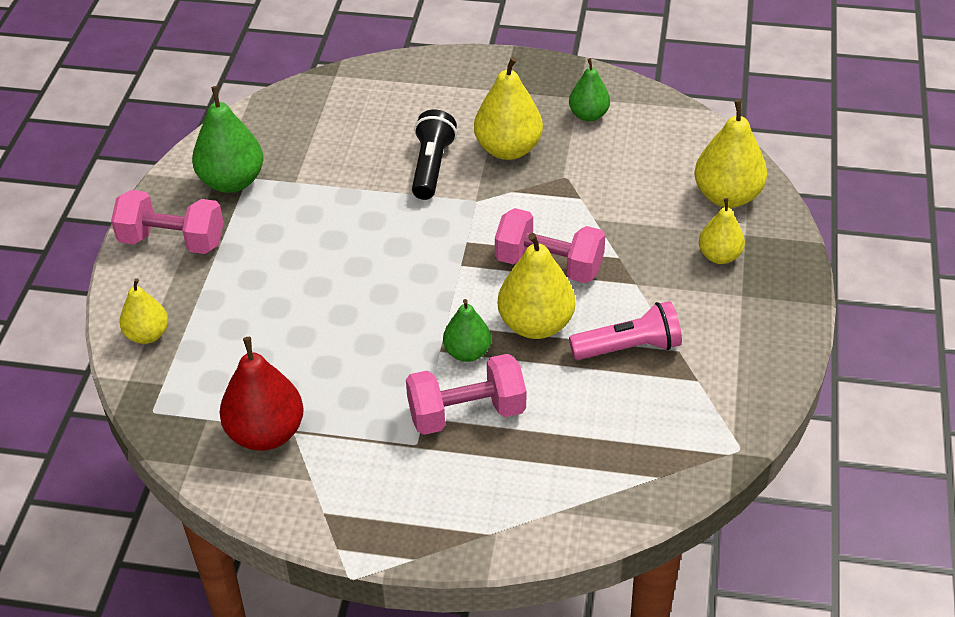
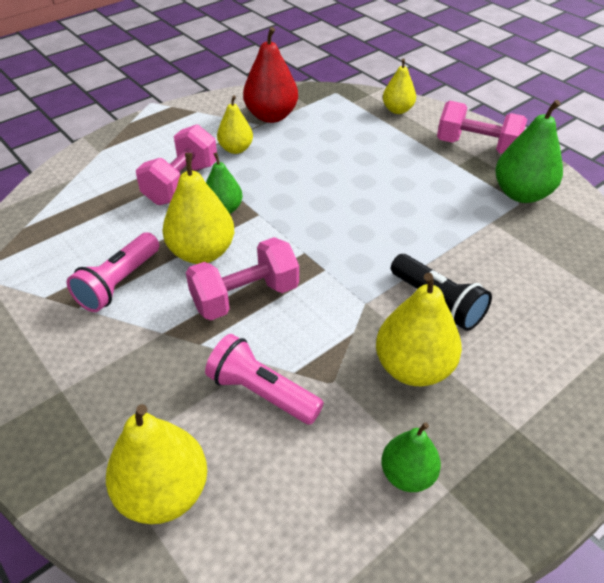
camera: 130 degrees right, 0 degrees up
(172, 241) = (477, 147): pink dumbbell -> pink dumbbell turned 60 degrees clockwise
(615, 201) = (262, 392): none -> pink flashlight
(719, 256) = (113, 413): yellow pear -> yellow pear (236, 149)

